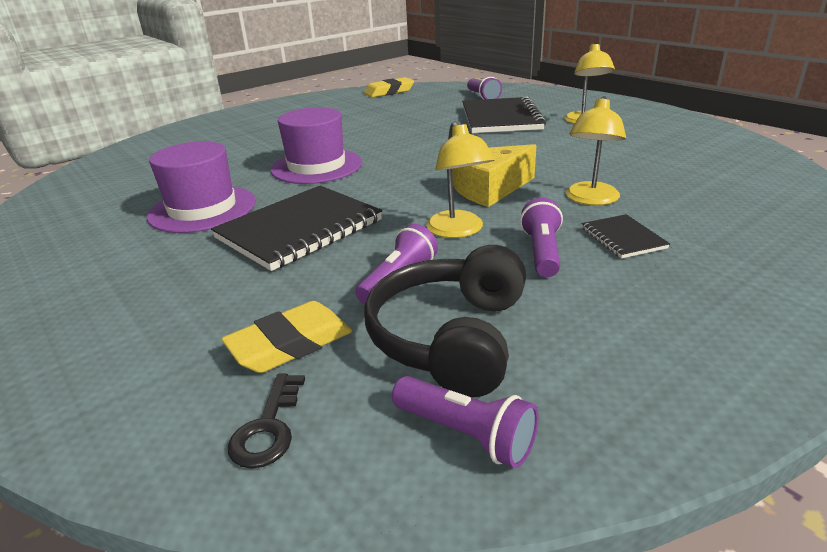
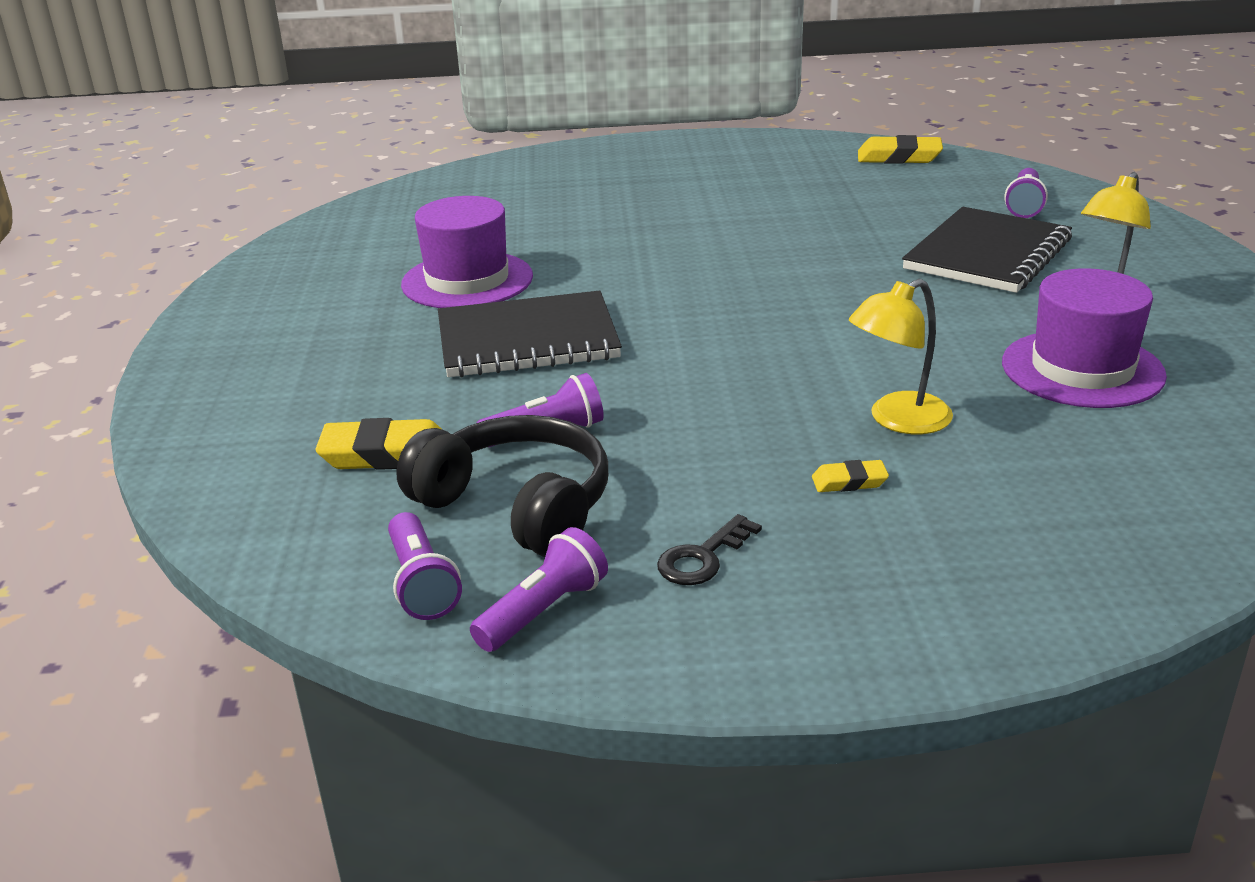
camera: 35 degrees right, 0 degrees up
(268, 428) = (296, 513): black key -> black key (702, 558)
(316, 166) = (645, 260): purple hat -> purple hat (1082, 369)
(451, 337) = (517, 506): black headphones -> black headphones turned 75 degrees clockwise
(458, 231) = (681, 402): yellow lamp -> none
(489, 189) = (796, 362): yellow cheese -> none
(542, 252) = (731, 461): purple flashlight -> purple flashlight (544, 611)
(623, 238) = (849, 481): black notebook -> yellow eraser

